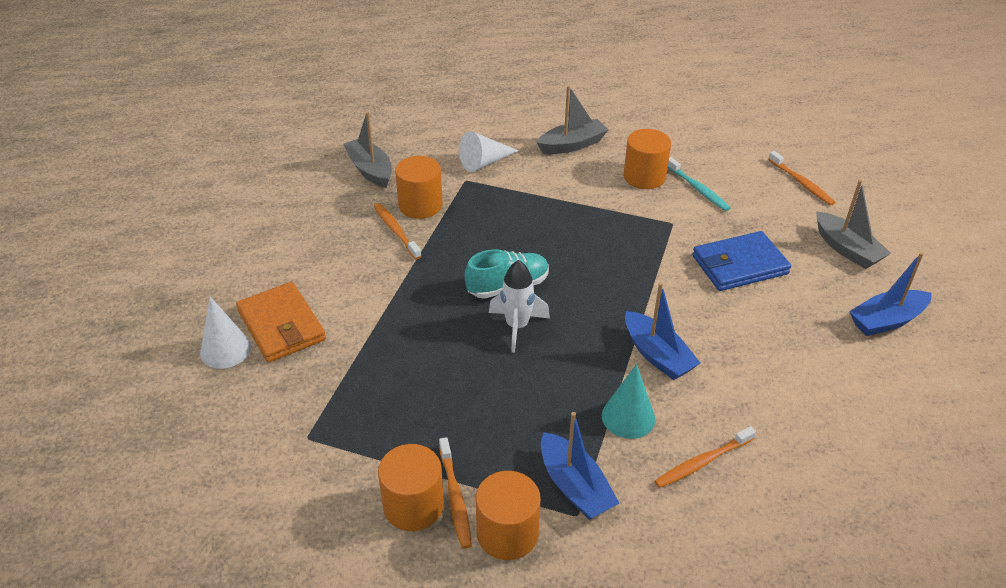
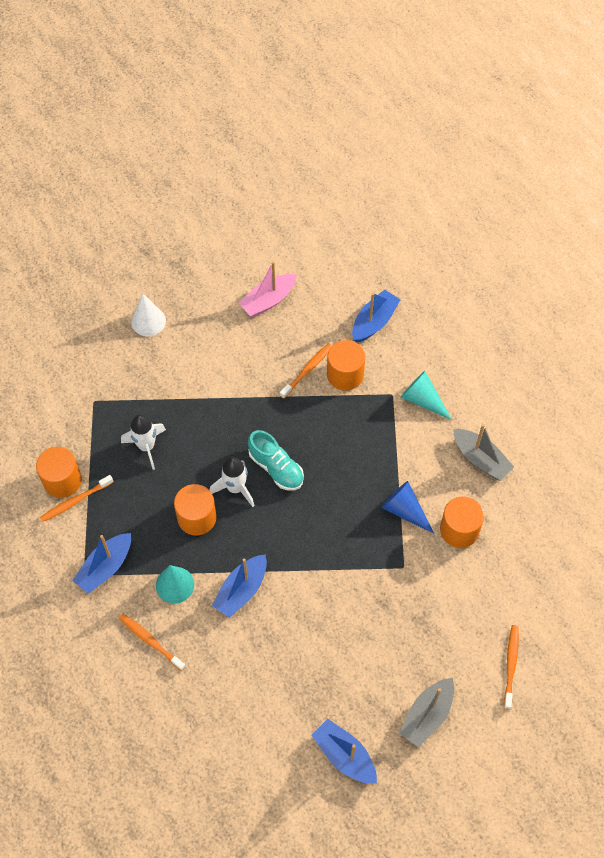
camera: 70 degrees right, 20 degrees up
(281, 326) = (181, 342): orange wallet -> none
(282, 238) = (268, 300): none -> pink boat
(370, 170) = (374, 322): grey boat -> blue boat
(412, 397) = (146, 446): none -> white rocket
(484, 162) = (422, 400): white cone -> turquoise cone
(507, 533) = (58, 539): orange cylinder -> orange cylinder (197, 517)
(606, 205) = (404, 510): none -> blue cone
(698, 189) = (461, 577): turquoise toothbrush -> none
(739, 265) = (369, 630): blue wallet -> none
(801, 183) = (511, 665): orange toothbrush -> orange toothbrush turned 150 degrees clockwise

